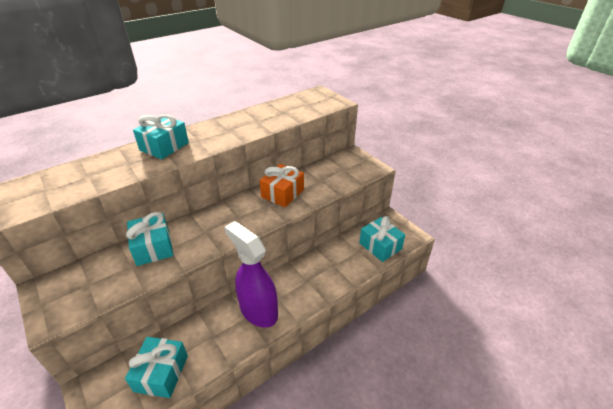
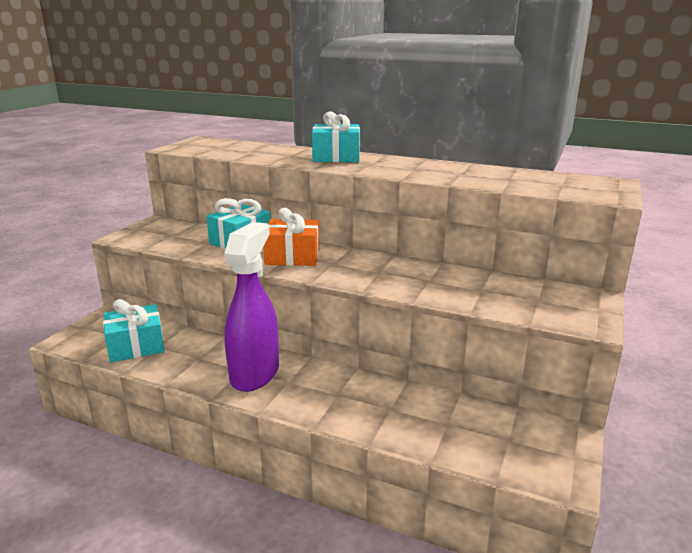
camera: 60 degrees right, 15 degrees down
(282, 193) = (413, 274): orange gift -> orange gift (292, 256)
(380, 246) = (486, 445): turquoise gift -> none

